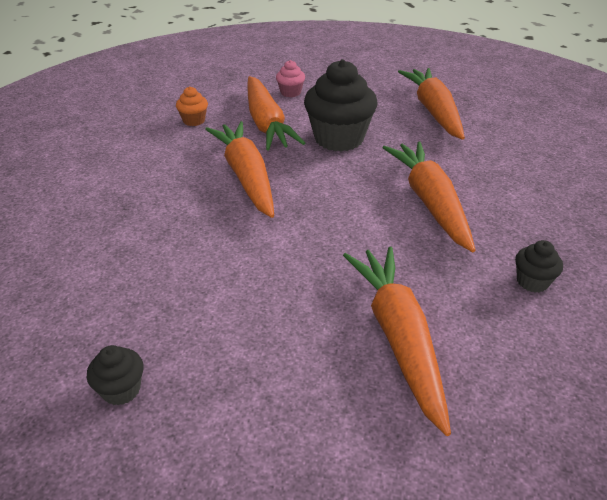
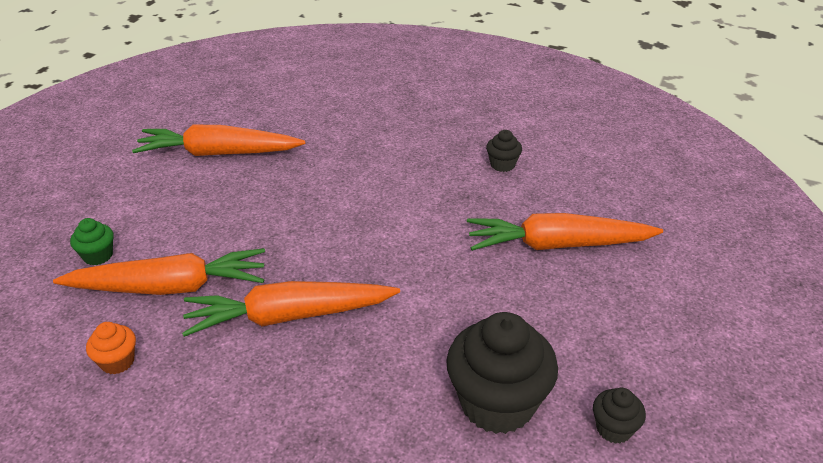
camera: 80 degrees left, 0 degrees up
(290, 92) = (98, 256): pink cupcake -> green cupcake
(339, 139) = (241, 231): black cupcake -> black cupcake (497, 403)
(429, 202) = (384, 191): orange carrot -> none

